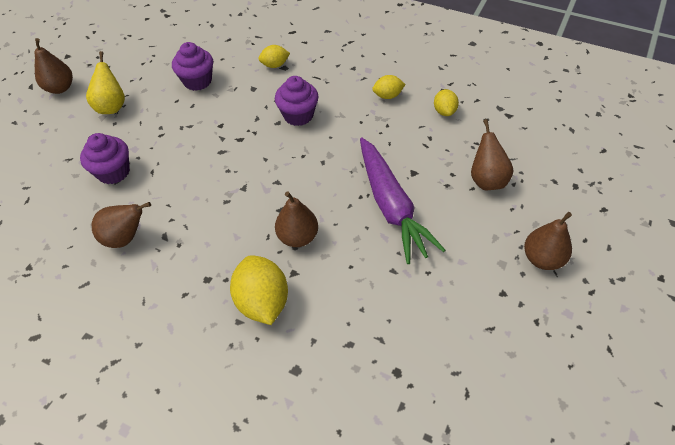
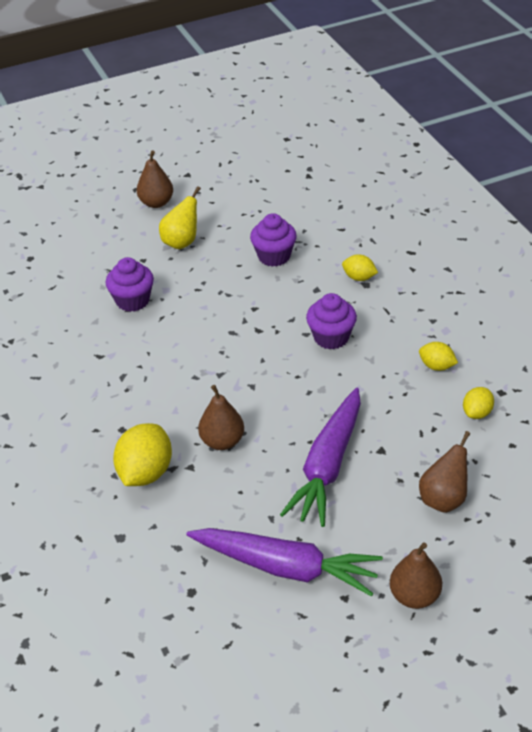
camera: 40 degrees right, 10 degrees down
(125, 238) = (94, 360): brown pear -> none
(442, 300) = (286, 567): none -> purple carrot

